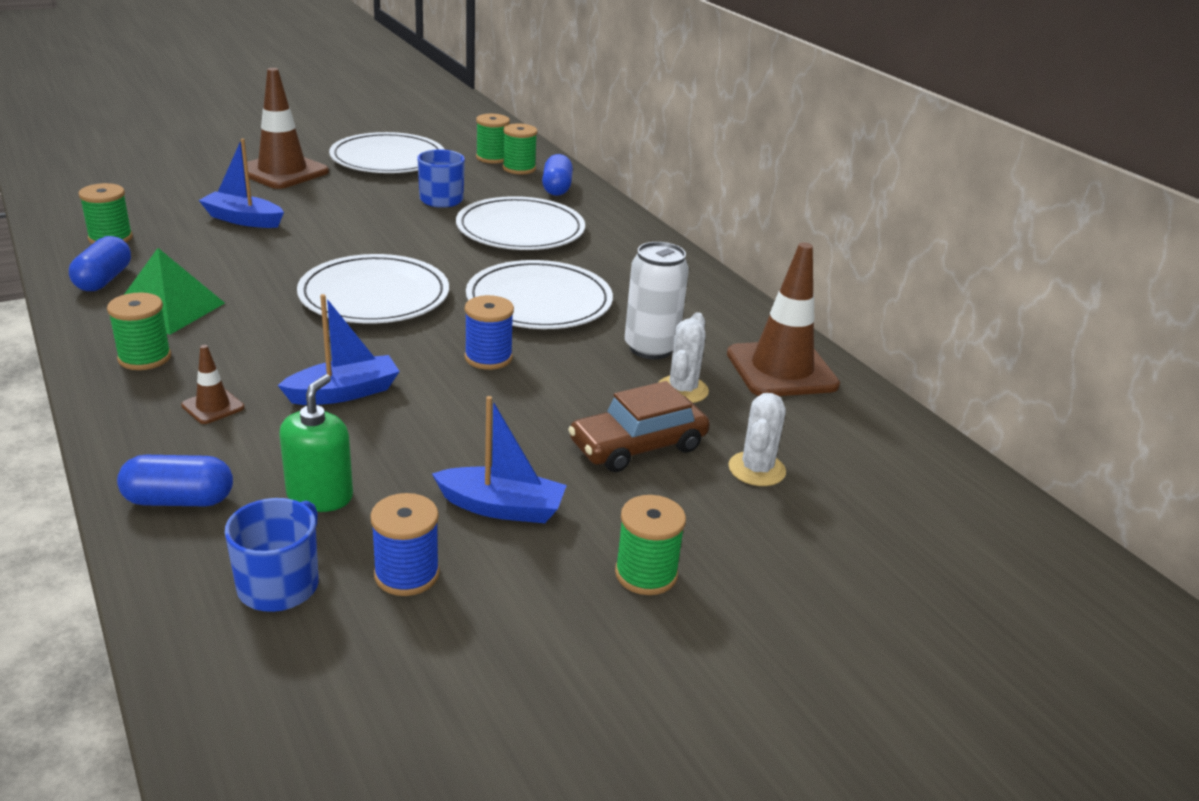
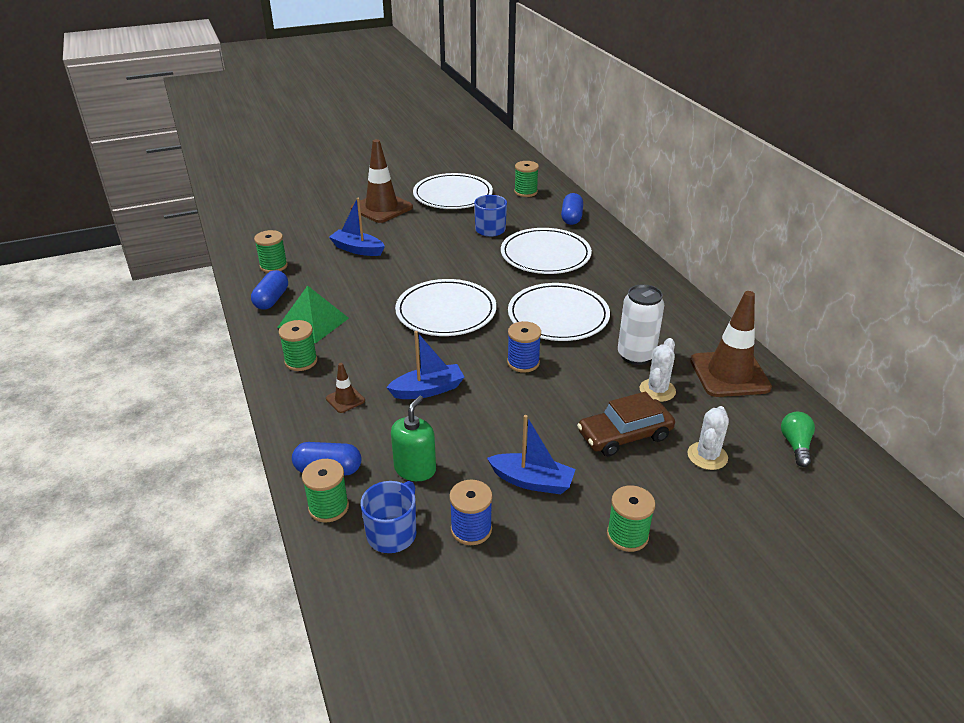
camera: 10 degrees right, 5 degrees up
(519, 168) = (544, 201): green spool -> green spool (328, 507)
(877, 454) = (795, 445): none -> green light bulb

